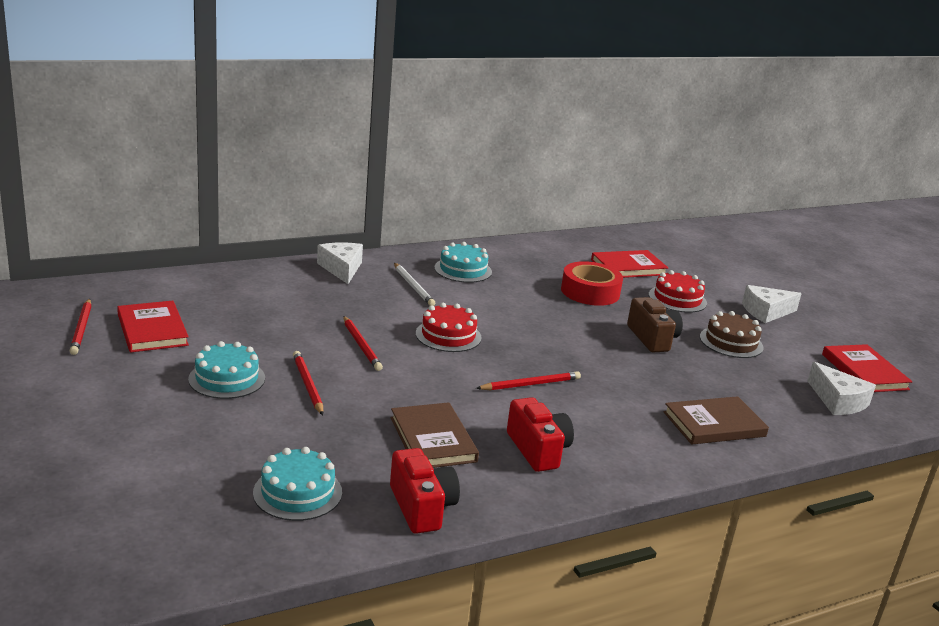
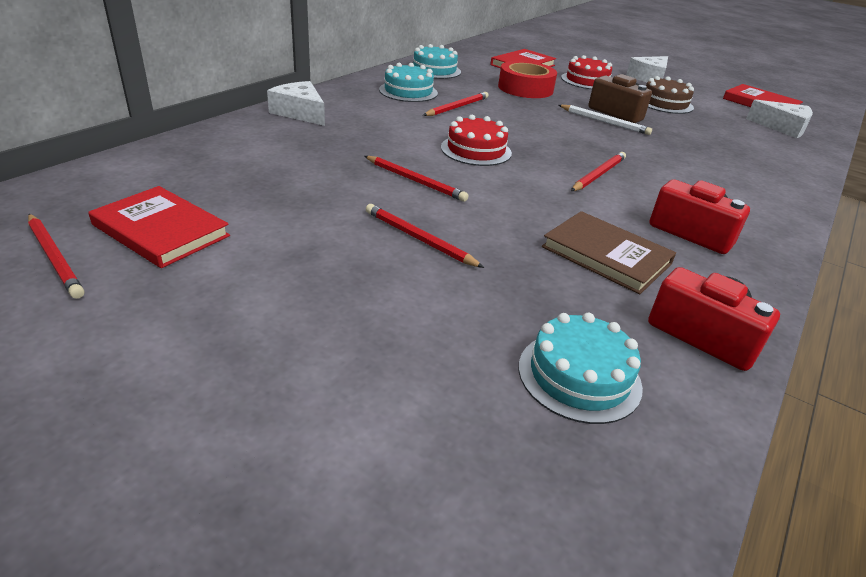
camera: 30 degrees left, 10 degrees up
(227, 378) = (324, 261): turquoise cake -> turquoise cake (434, 70)
(413, 286) = (386, 114): white pencil -> white pencil (604, 122)
(488, 295) = (457, 107): none -> red pencil
(714, 424) = (754, 167): brown book -> none

